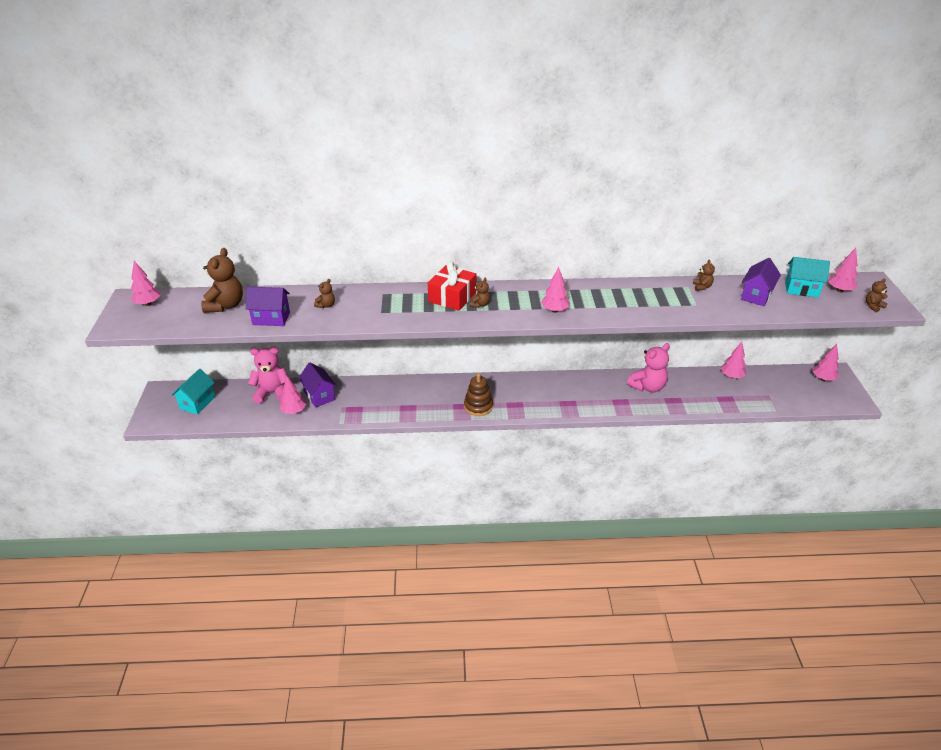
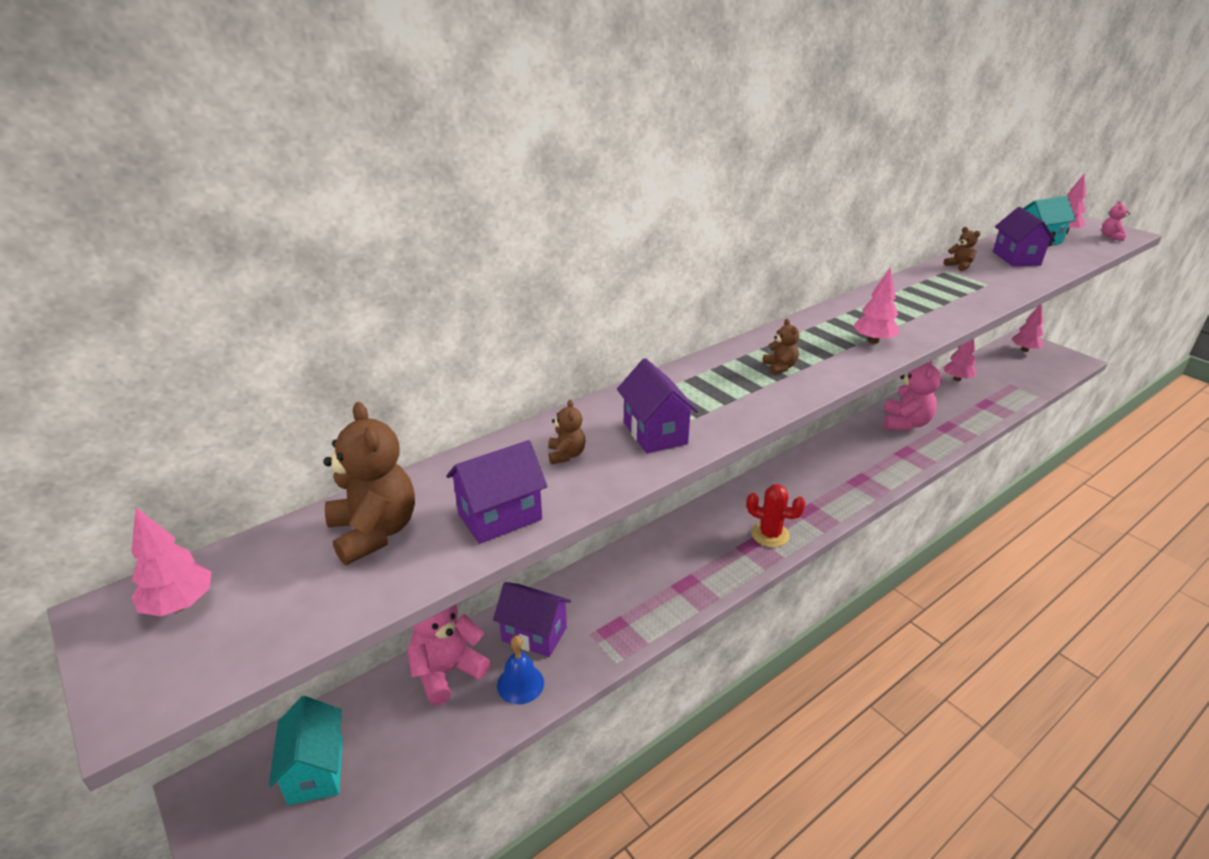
camera: 35 degrees left, 5 degrees down
(294, 411) = (520, 684): pink tree -> blue bell
(374, 311) = (655, 433): none -> purple house
(452, 297) = (729, 371): red gift -> none
(478, 406) = (770, 534): brown stacking toy -> red cactus
(873, 306) = (1111, 237): brown teddy bear -> pink teddy bear

